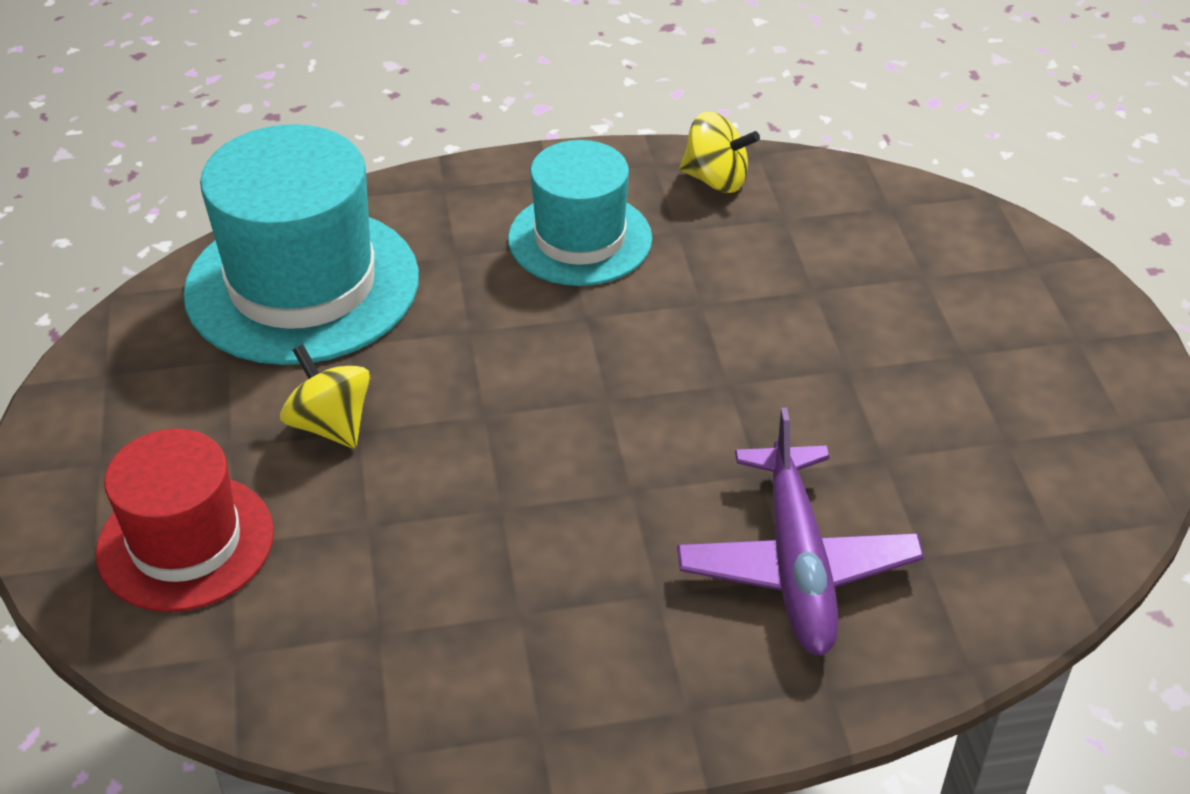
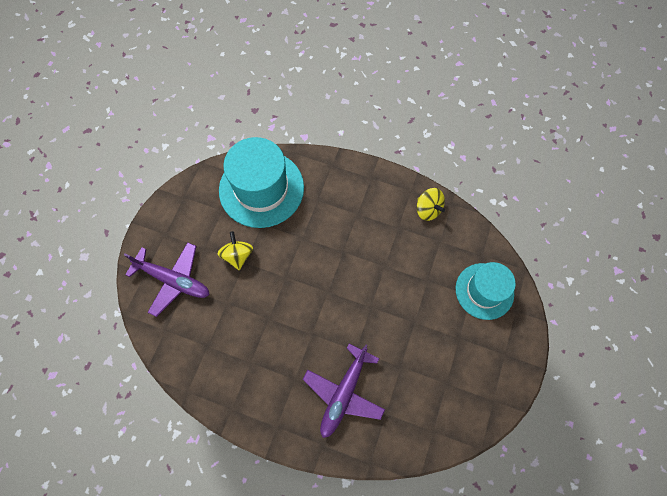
camera: 30 degrees right, 25 degrees up
(185, 542) = (173, 280): red hat -> purple plane
(580, 239) = (363, 214): turquoise hat -> turquoise hat (484, 291)

